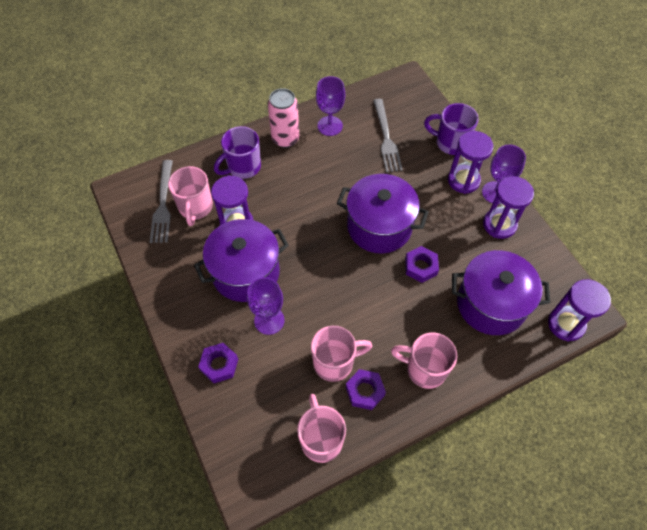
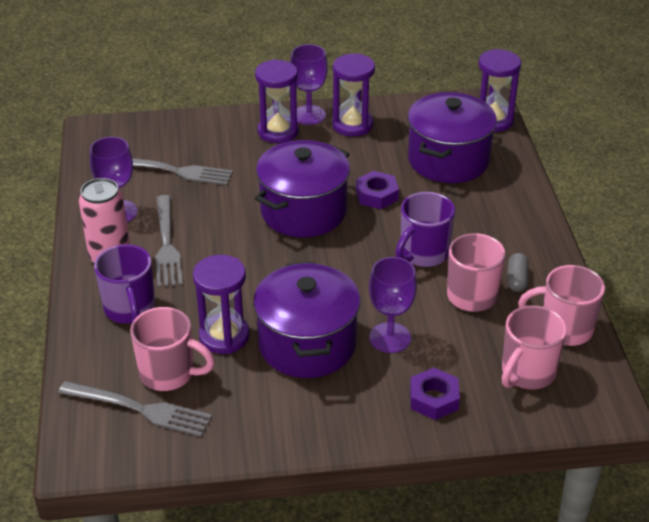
camera: 70 degrees left, 20 degrees down
(309, 162) = (167, 245): none -> grey fork
(365, 391) = (516, 279): purple nut -> grey capsule
(424, 369) = (506, 228): pink mug -> pink mug (527, 373)
(450, 143) = (218, 125): purple mug -> purple mug (423, 254)

